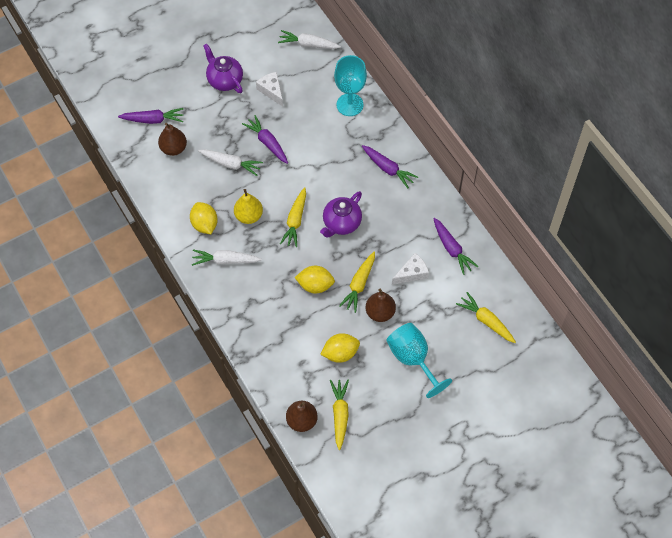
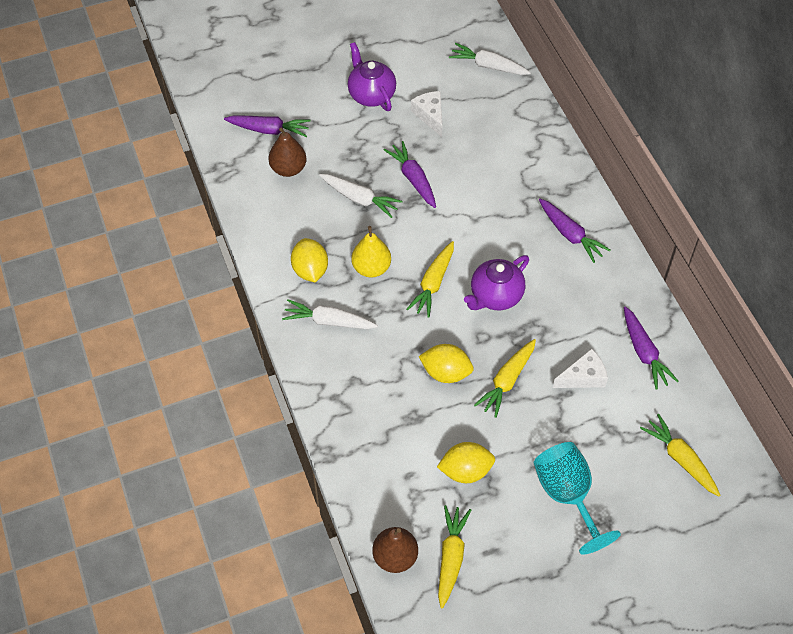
camera: 10 degrees right, 5 degrees down
(349, 105) = (531, 146): turquoise goblet -> none
(380, 312) = (530, 423): brown pear -> none

